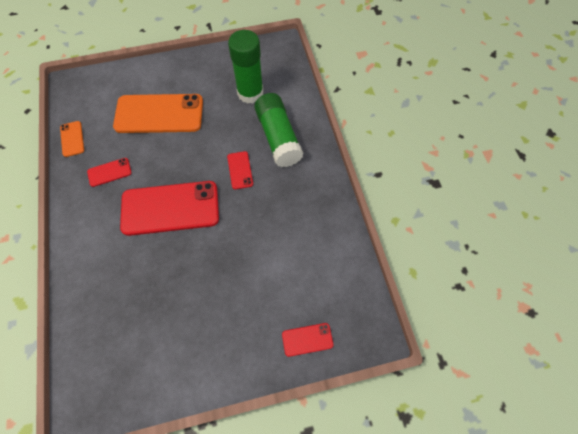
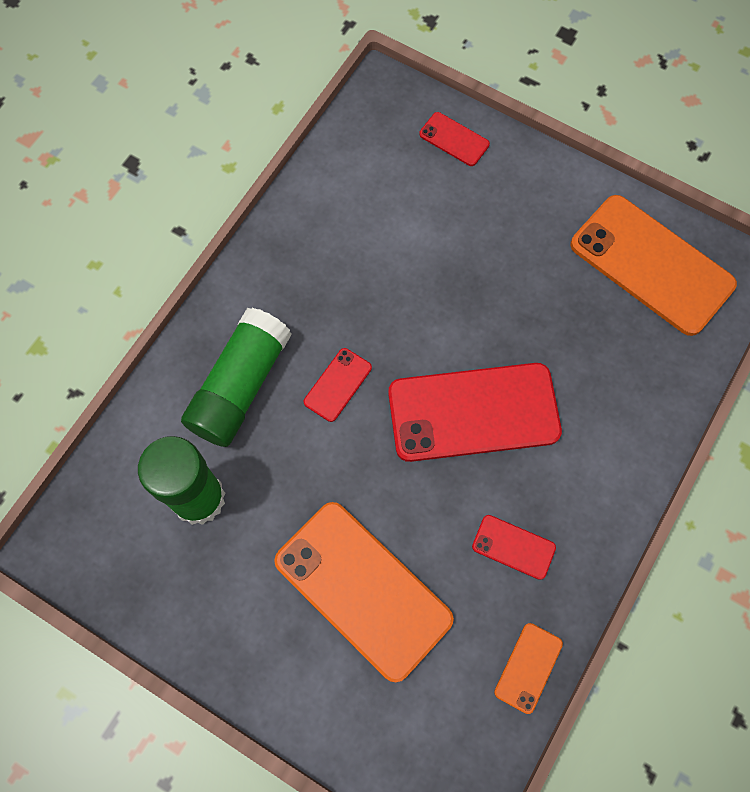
camera: 135 degrees left, 5 degrees up
(135, 364) = (651, 265): none -> orange phone
(170, 208) = (473, 412): red phone -> red phone turned 45 degrees counterclockwise

